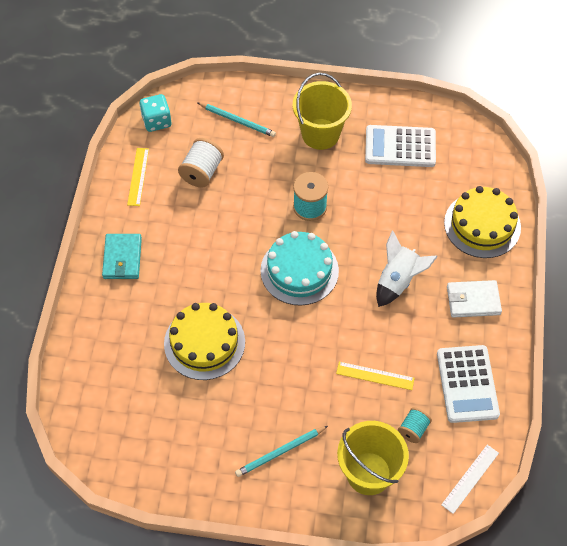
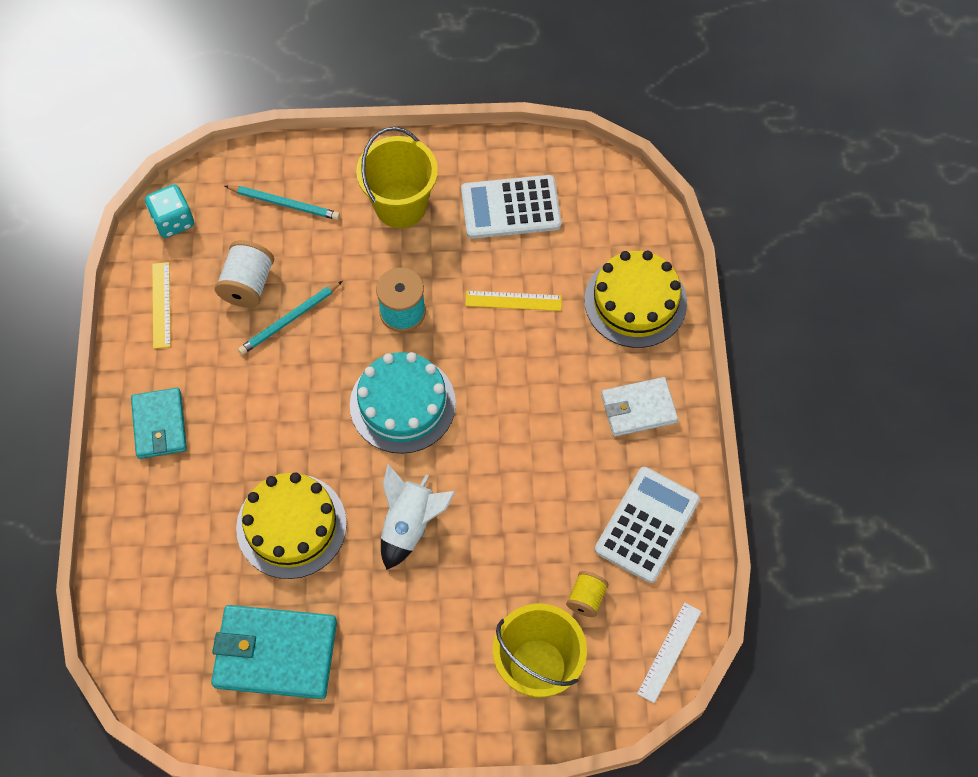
camera: 10 degrees left, 5 degrees up
(177, 430) = (276, 653): none -> turquoise wallet
(280, 452) = (417, 659): turquoise pencil -> turquoise pencil (289, 320)
(375, 376) = (525, 534): yellow ruler -> yellow ruler (513, 301)
(398, 280) = (536, 397): white rocket -> white rocket (410, 525)
(413, 429) = (586, 598): turquoise spool -> yellow spool
(467, 384) = (647, 525): white calculator -> white calculator turned 135 degrees counterclockwise

